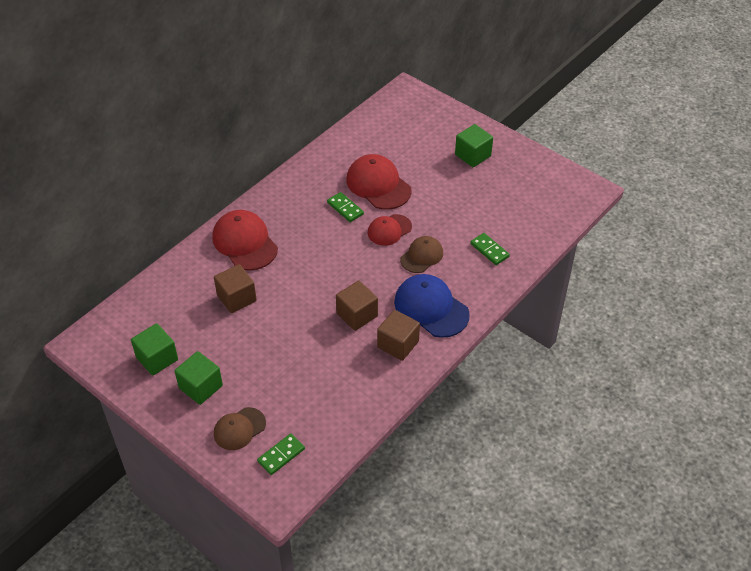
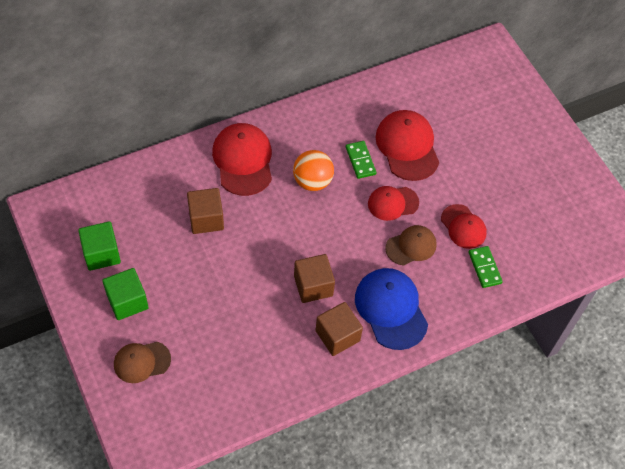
camera: 20 degrees right, 10 degrees up
(281, 455) = (167, 407): green domino -> none
(313, 237) = (312, 181): none -> orange ball
(456, 227) = (463, 227): none -> red cap
(473, 155) = (523, 150): green cube -> none

